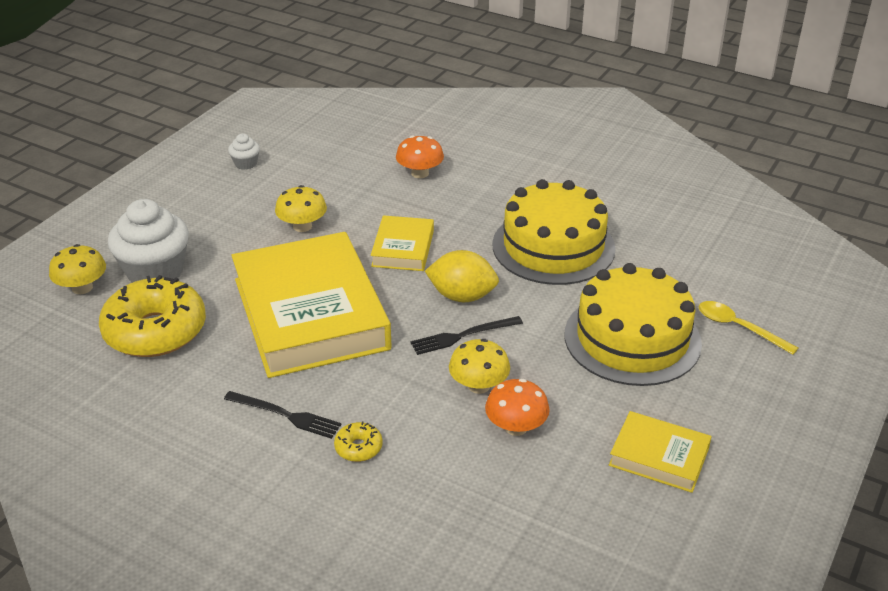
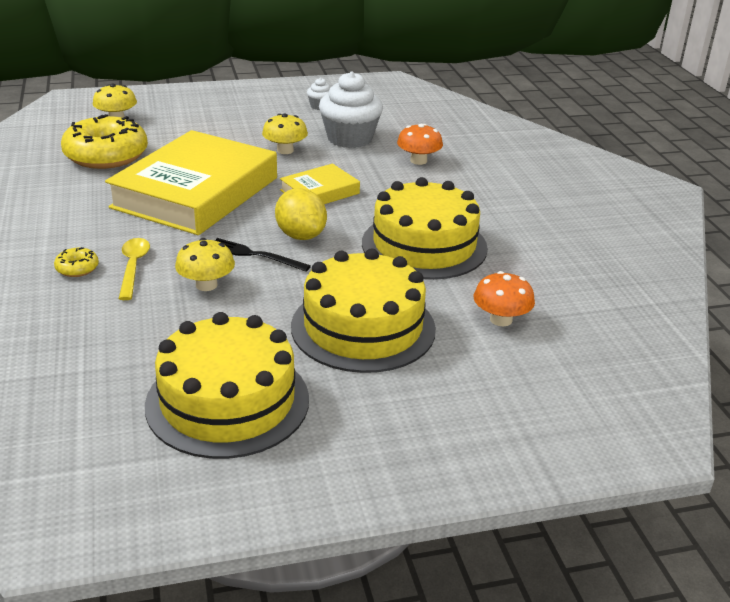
camera: 45 degrees right, 5 degrees down
(155, 271) = (164, 130): white cupcake -> white cupcake (350, 138)
(285, 415) = (79, 229): black fork -> none
(516, 427) = (179, 320): orange mushroom -> orange mushroom (501, 319)
(659, 456) = (227, 401): yellow book -> yellow cake
(738, 327) = (463, 375): yellow spoon -> yellow spoon (133, 267)

